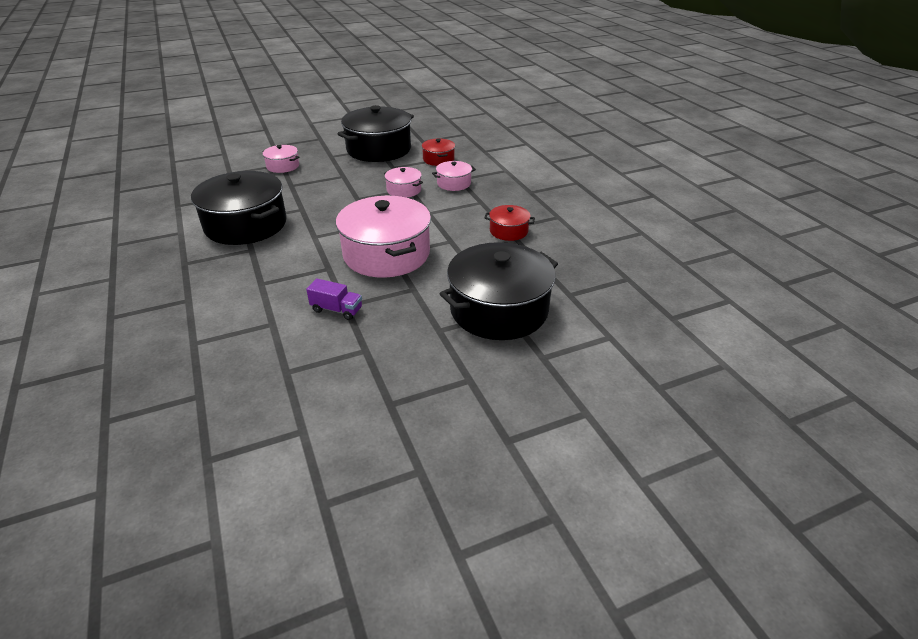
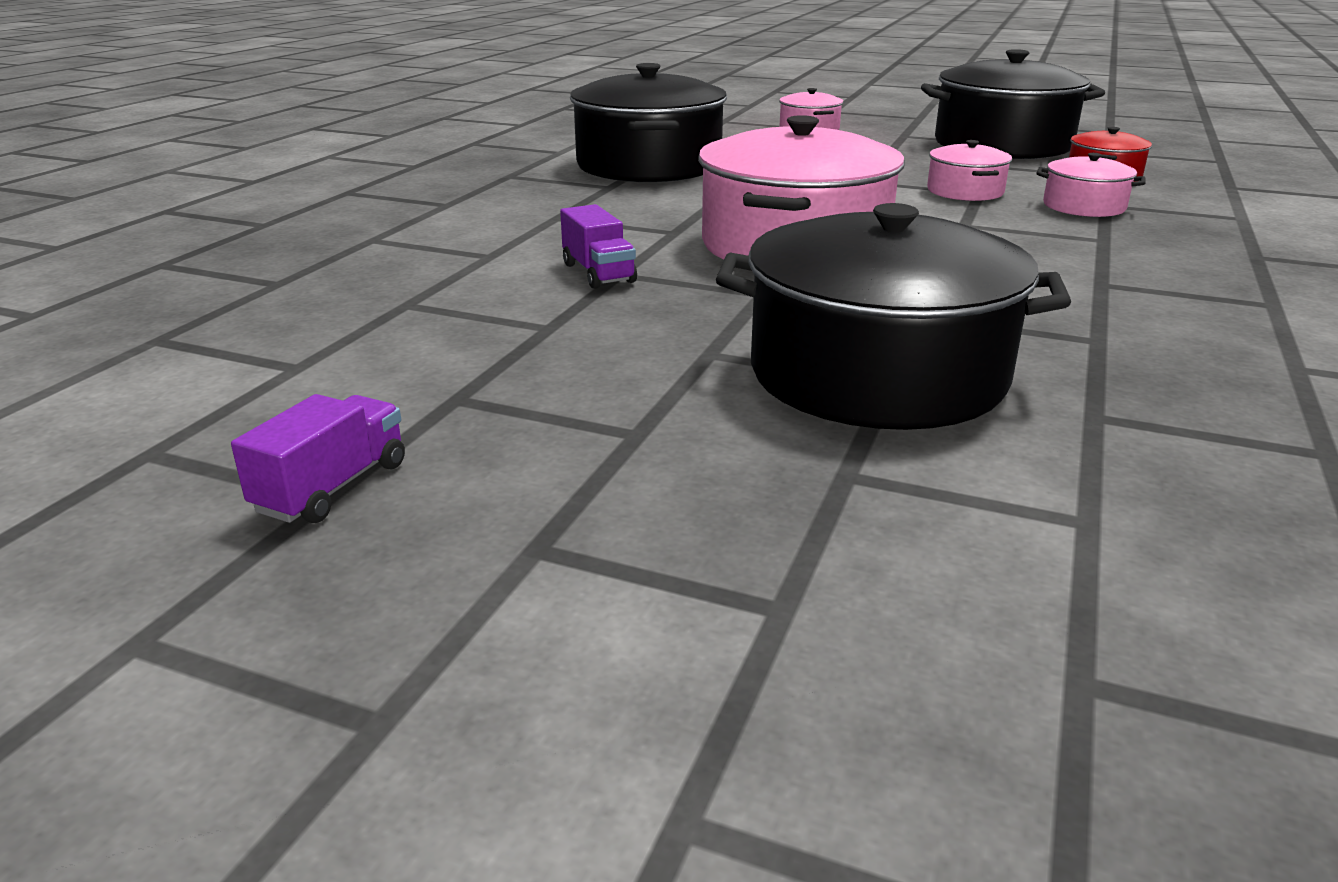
camera: 45 degrees right, 10 degrees down
(415, 466) = (332, 487): none -> purple truck
(508, 231) = (1100, 288): red pot -> none

